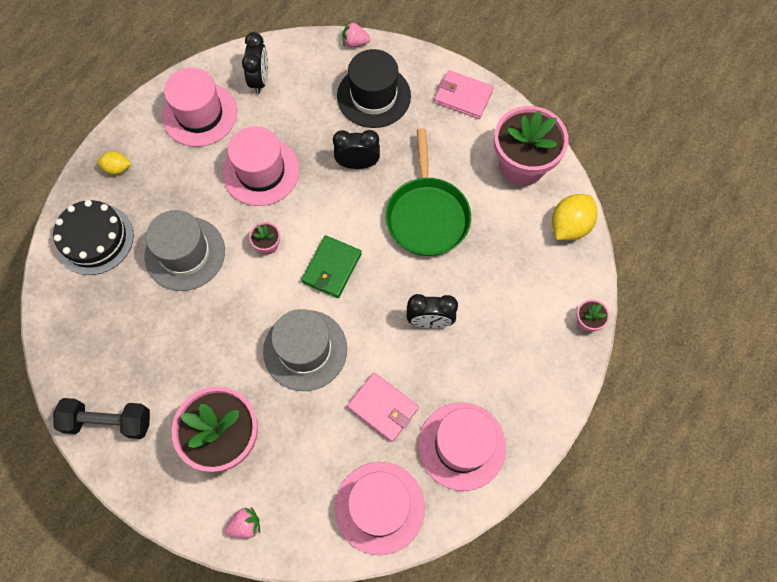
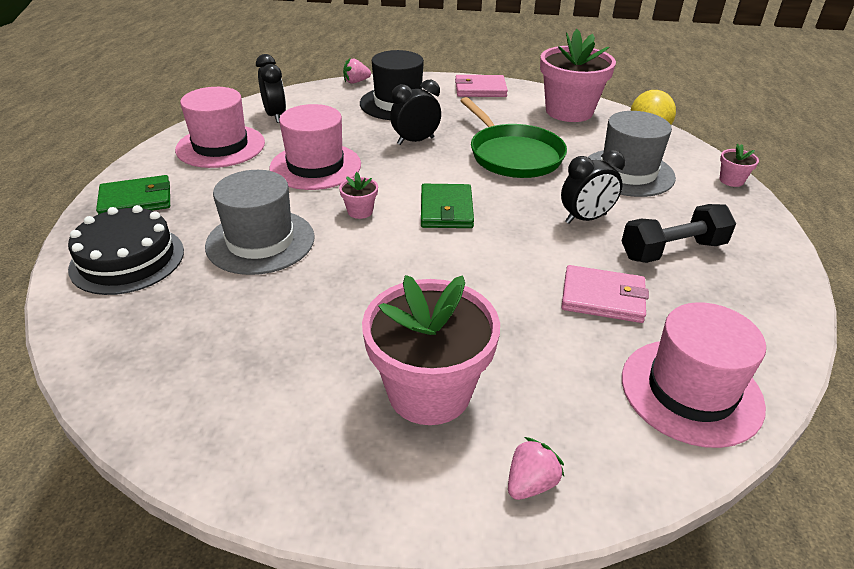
camera: 25 degrees left, 30 degrees down
(108, 422) = (231, 434): black dumbbell -> black dumbbell (672, 250)
(117, 168) = (136, 200): yellow lemon -> green wallet
(305, 350) = (468, 277): grey hat -> grey hat (628, 173)
(462, 446) = (721, 301): pink hat -> none

